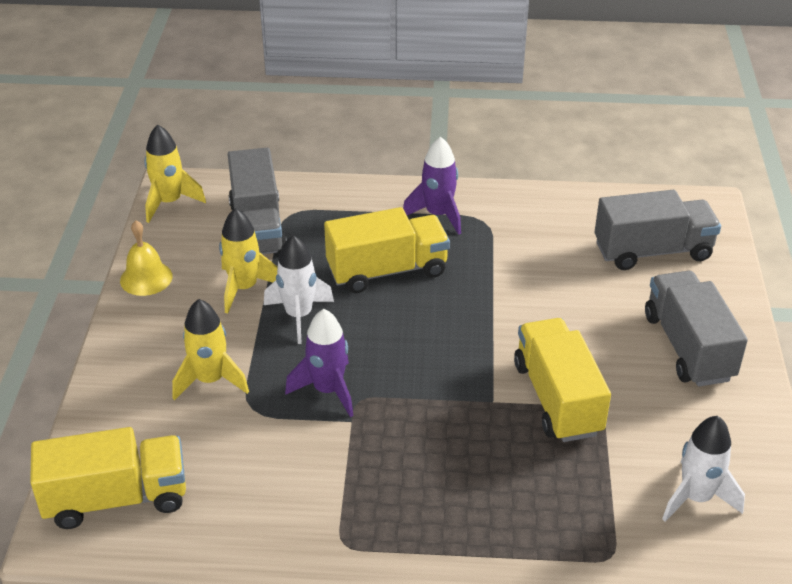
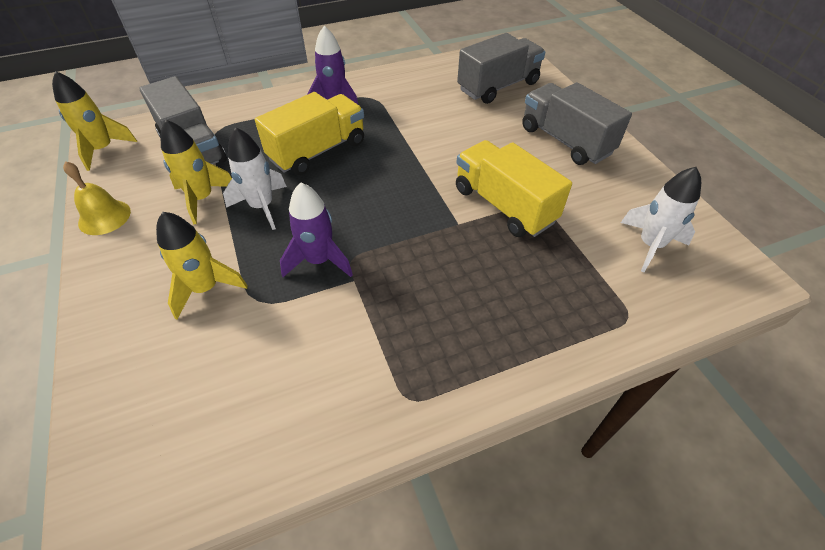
camera: 25 degrees left, 10 degrees up
(116, 498) = (154, 448): yellow truck -> none

